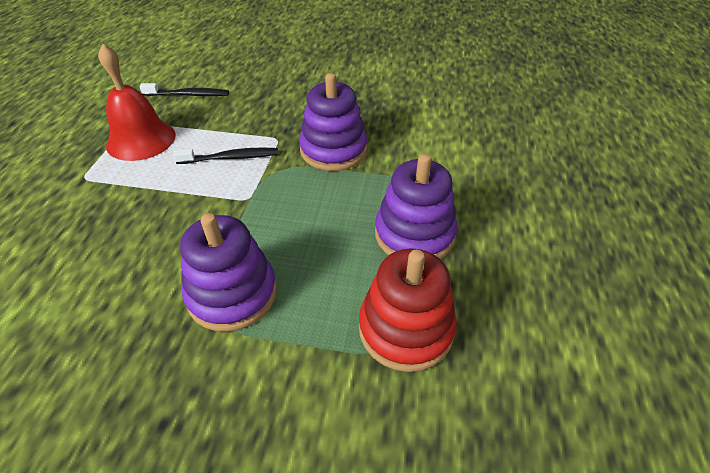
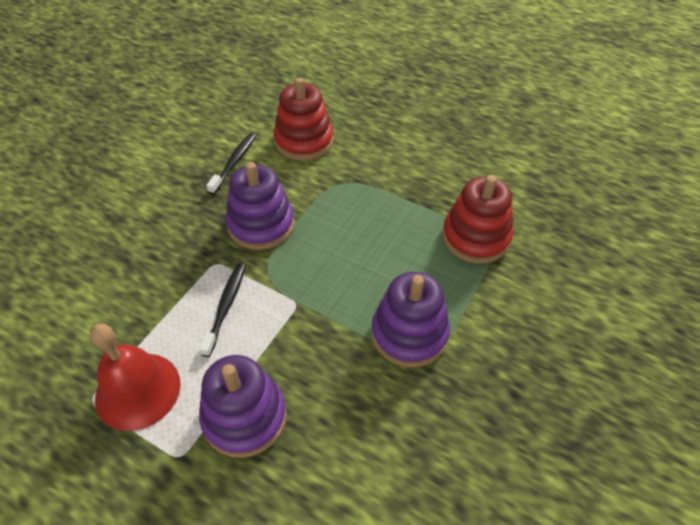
camera: 70 degrees left, 5 degrees up
(188, 95) = (70, 331): black toothbrush -> black toothbrush (234, 163)
(414, 234) = (391, 204): purple stacking toy -> purple stacking toy (244, 417)
(463, 145) = (304, 141): none -> red stacking toy

